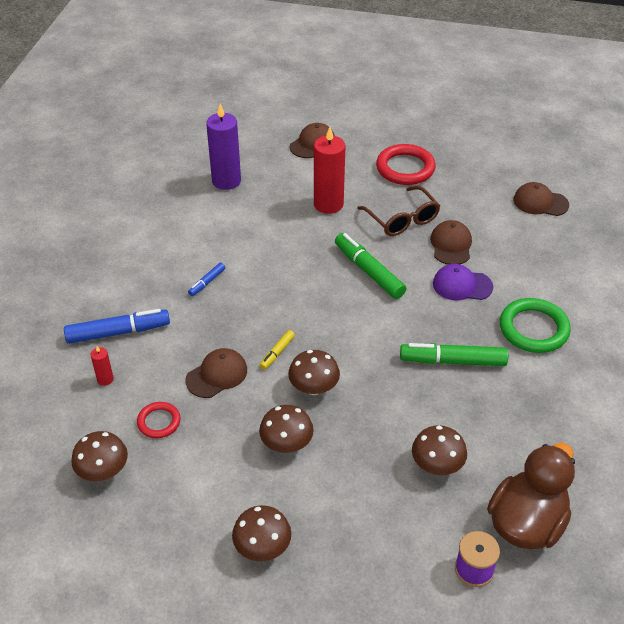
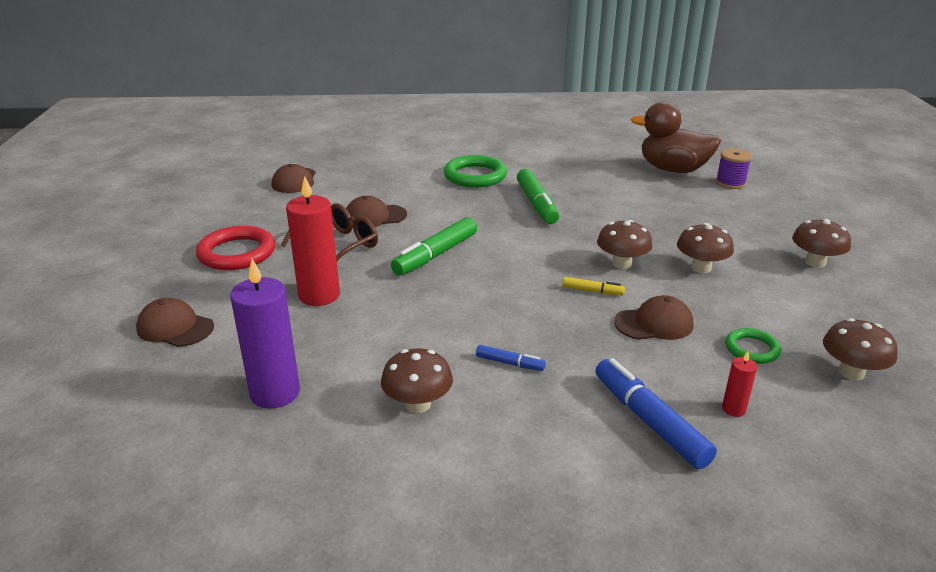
camera: 105 degrees left, 15 degrees down
(159, 422) = (752, 349): red ring -> green ring
(217, 375) = (654, 323): brown cap -> brown cap turned 135 degrees clockwise
(437, 465) = (655, 201): brown mushroom -> brown mushroom (418, 404)
(462, 285) = (434, 207): purple cap -> none

